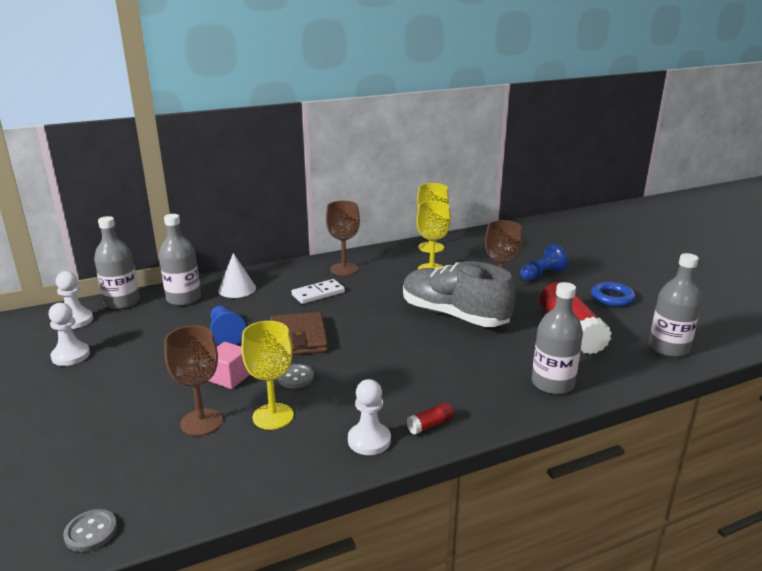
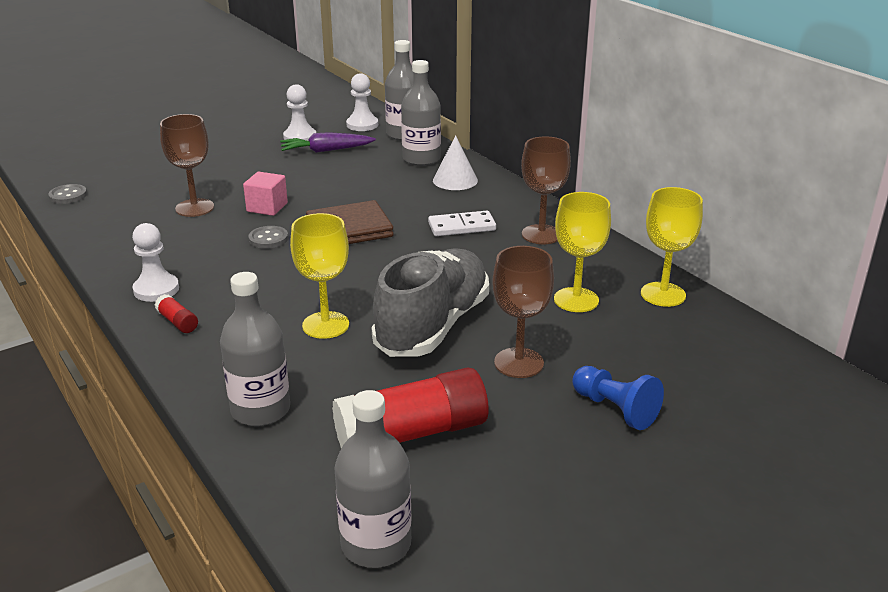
camera: 80 degrees right, 5 degrees up
(121, 342) = (326, 150): none -> purple carrot
(226, 334) = (350, 192): blue pawn -> none
(273, 416) = (201, 237): yellow goblet -> yellow goblet (325, 325)
(318, 293) = (461, 226): white domino -> white domino turned 60 degrees counterclockwise
(612, 298) = (554, 491): blue ring -> none

